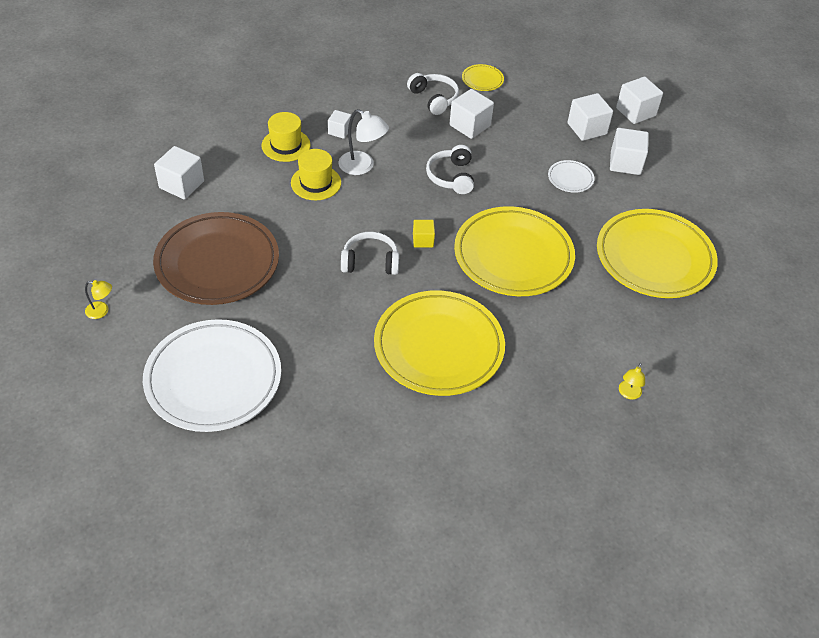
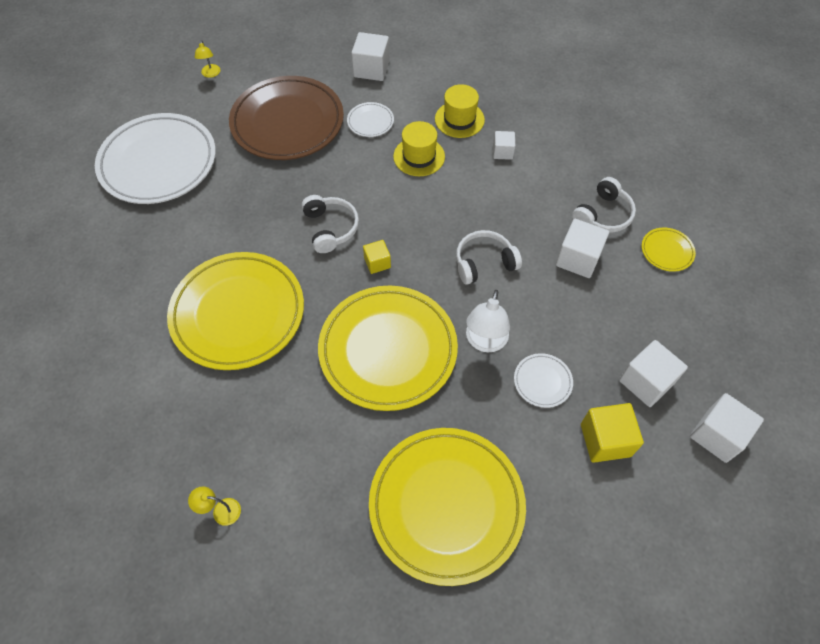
camera: 75 degrees right, 10 degrees up
(253, 203) = (370, 122): none -> white plate
(362, 167) = (460, 185): white lamp -> white lamp (485, 342)
(625, 163) = (605, 440): white cube -> yellow cube

